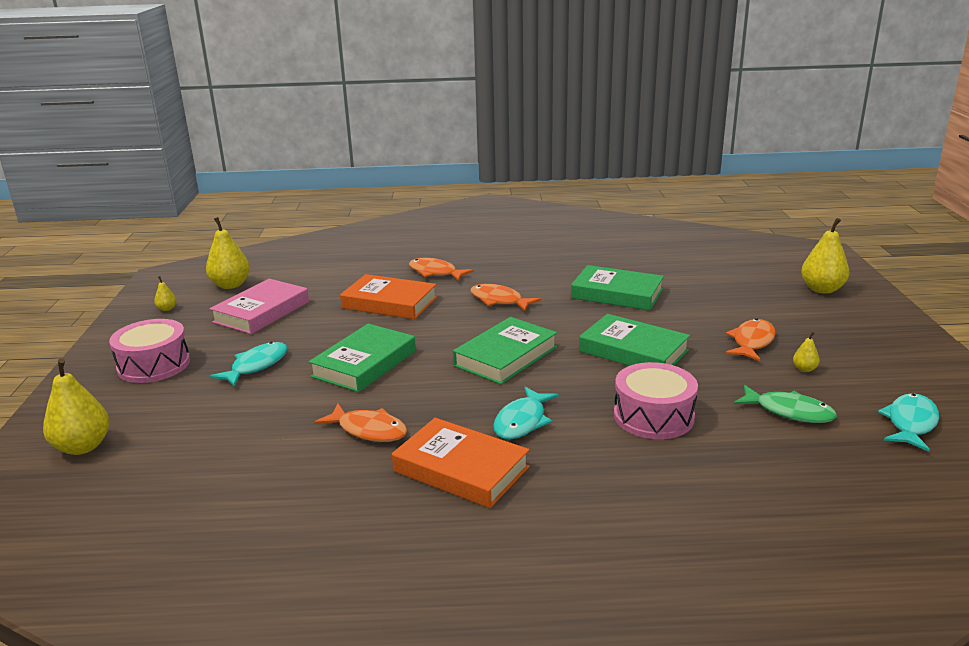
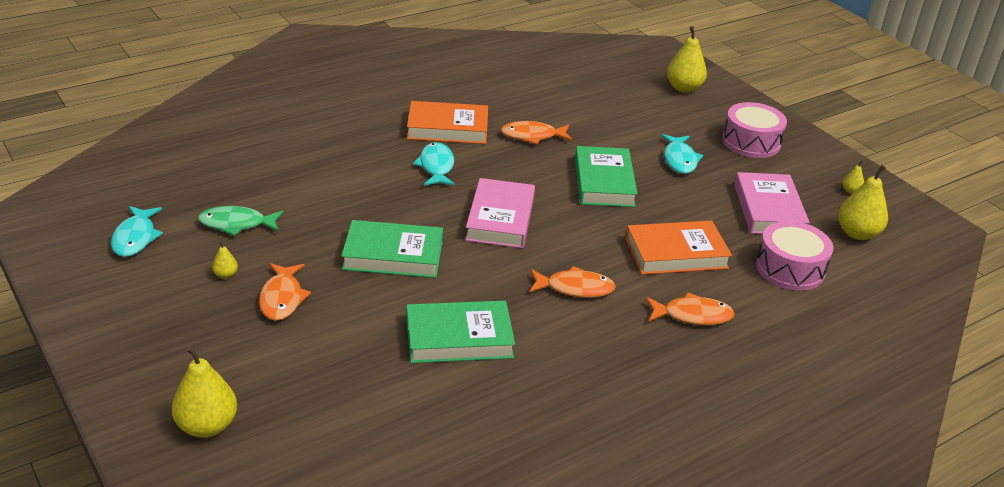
camera: 145 degrees right, 10 degrees up
(505, 356) = (500, 219): green book -> pink book
(653, 416) = (343, 194): pink drum -> pink drum (790, 268)

